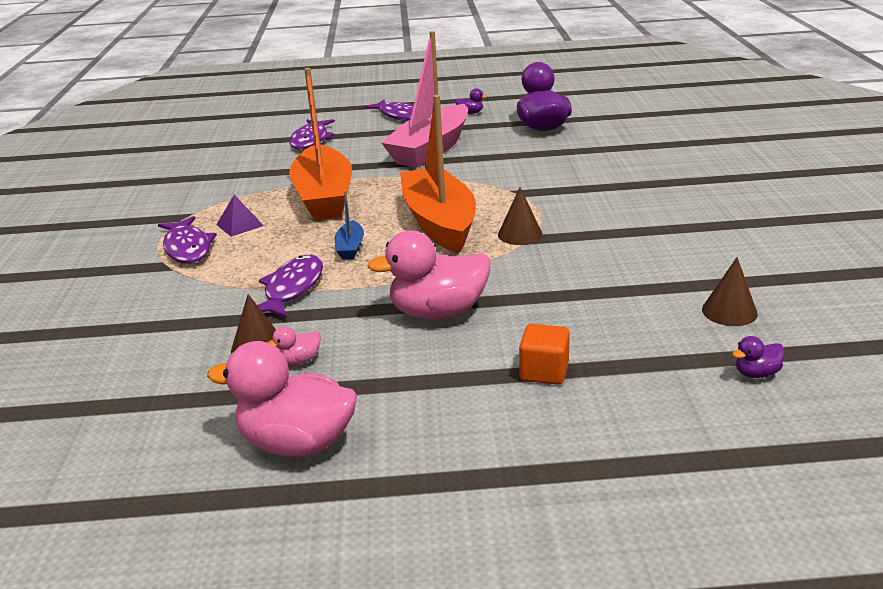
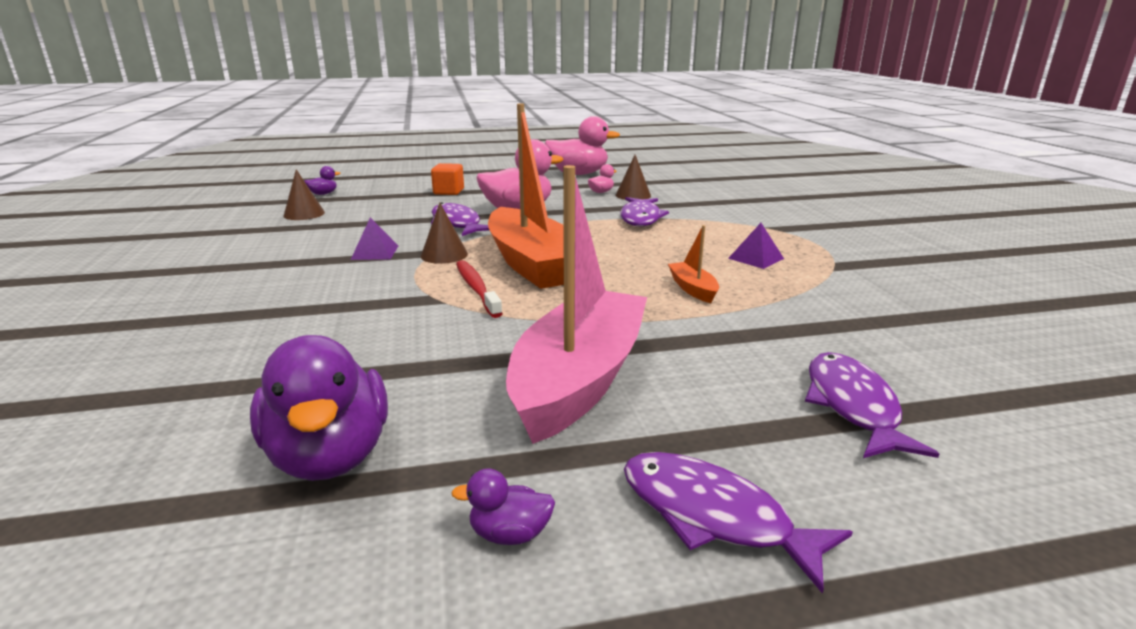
camera: 170 degrees right, 5 degrees down
(187, 248) = (777, 239): purple fish -> purple fish (457, 224)
(324, 197) = (693, 289): orange boat -> orange boat, size x0.42
(350, 247) = (614, 242): blue boat -> none
(486, 199) = (476, 289): none -> red toothbrush
(589, 239) = (375, 252): none -> purple pyramid

